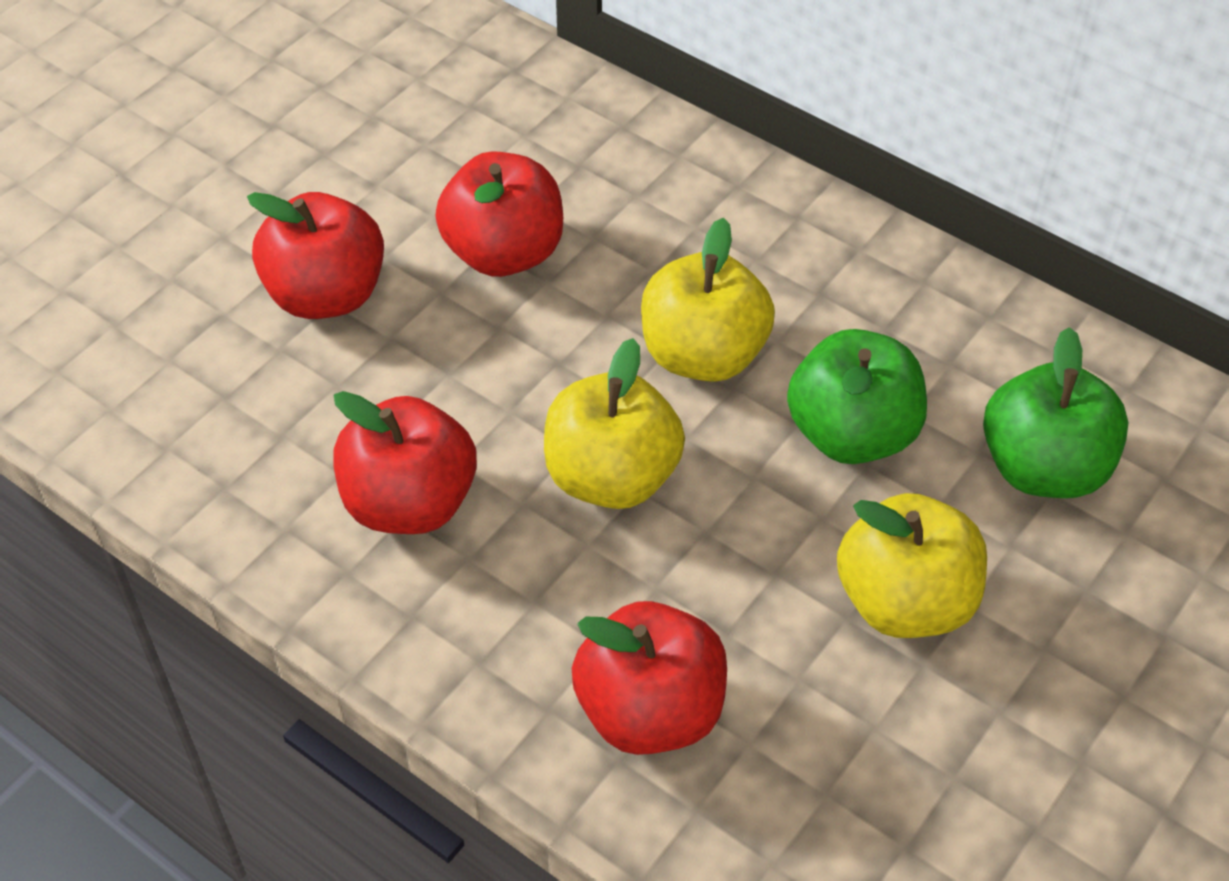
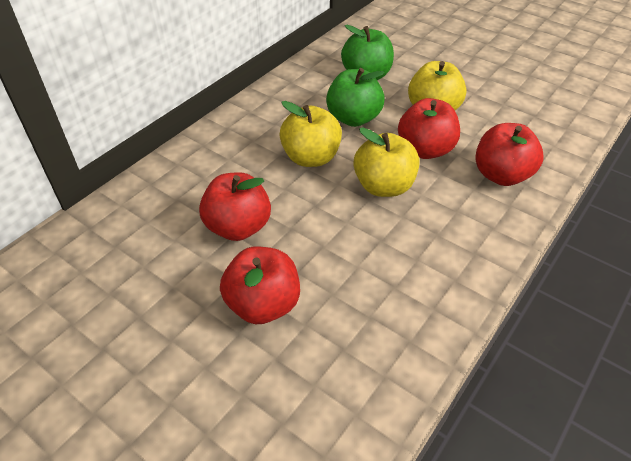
camera: 90 degrees left, 5 degrees down
(410, 502) = (409, 257): red apple -> red apple (425, 150)

